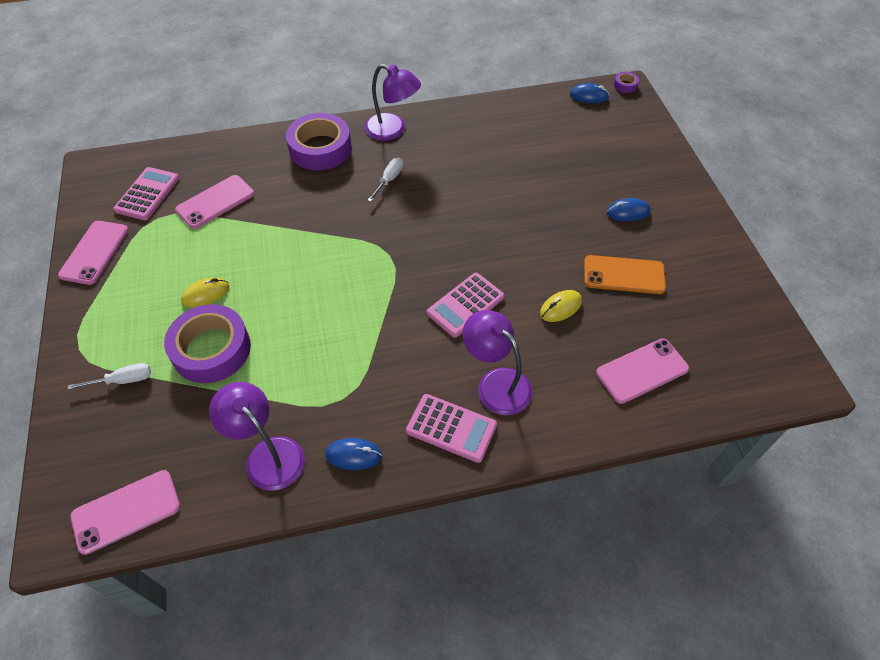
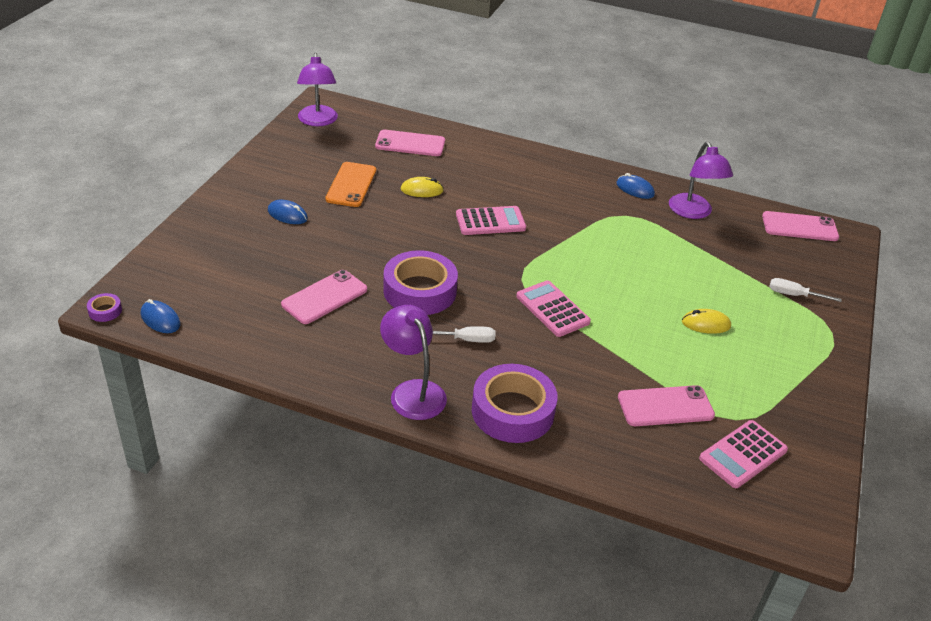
camera: 150 degrees left, 15 degrees down
(94, 252) = (813, 413): pink phone -> pink phone (324, 297)
(211, 349) = (714, 283): purple tape -> purple tape (420, 291)
(389, 180) = (466, 340): white screwdriver -> white screwdriver turned 150 degrees counterclockwise
(451, 428) = (561, 174): pink calculator -> pink calculator (552, 309)
(496, 383) = (511, 178): purple lamp -> purple lamp (318, 121)
(624, 275) = (351, 185): orange phone -> orange phone turned 60 degrees clockwise

